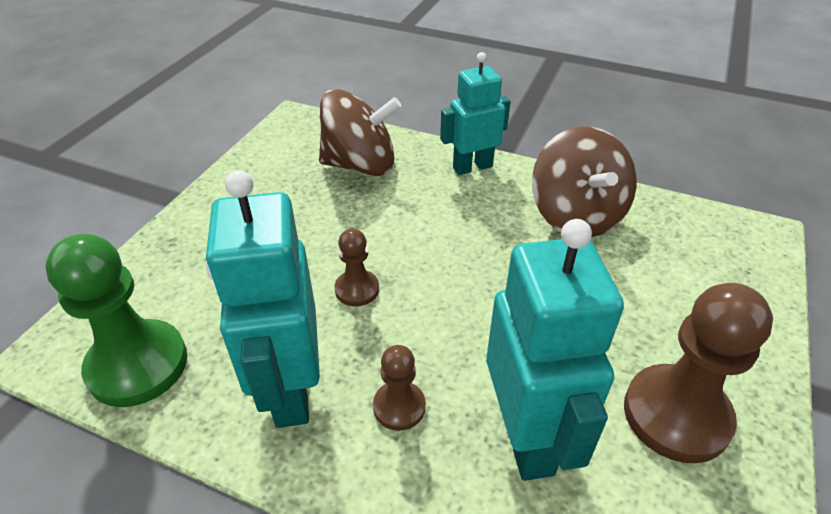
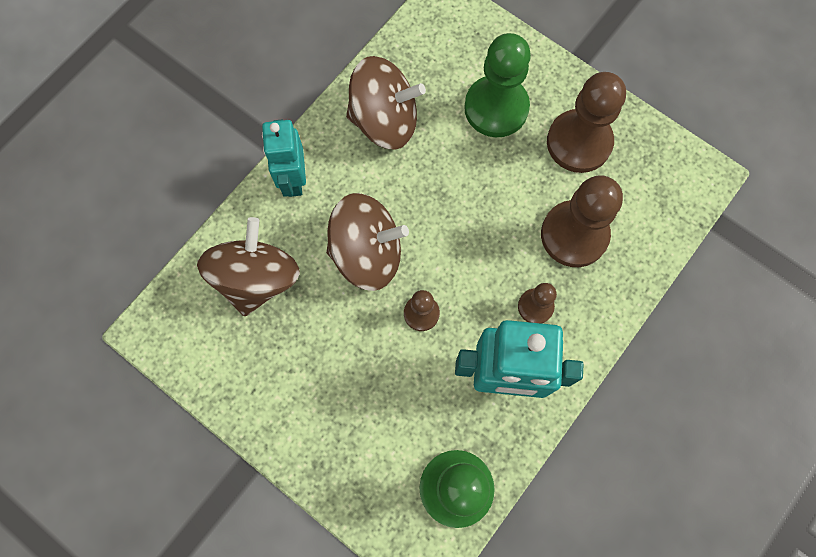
camera: 75 degrees left, 30 degrees up
(414, 232) = (367, 253): none -> brown spinning top
(526, 436) = (574, 235): turquoise robot -> brown pawn
(661, 308) = (496, 108): none -> green pawn

